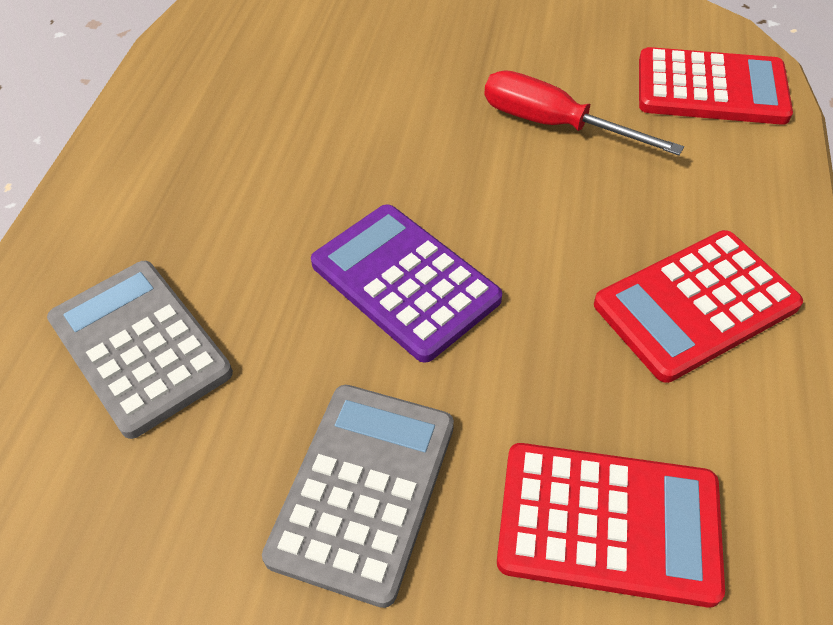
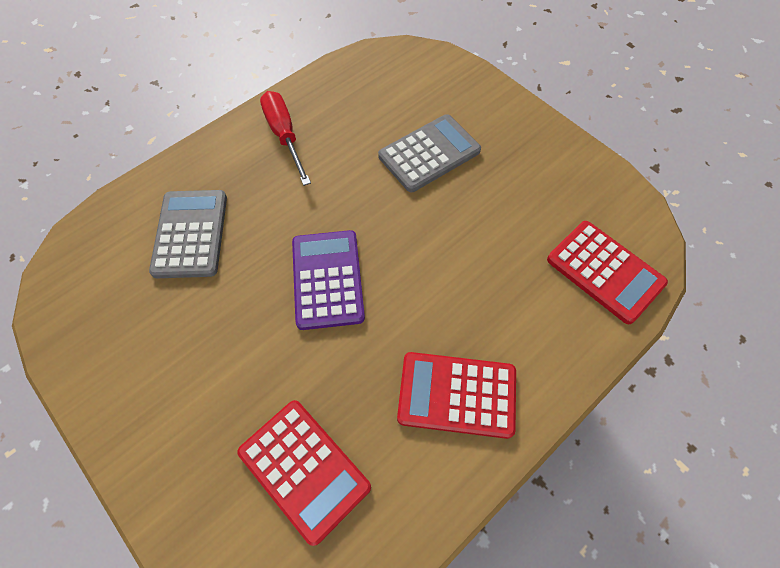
camera: 35 degrees right, 10 degrees up
(363, 490) = (219, 371): grey calculator -> grey calculator (429, 154)
(554, 125) = (487, 237): red screwdriver -> red screwdriver (284, 136)

